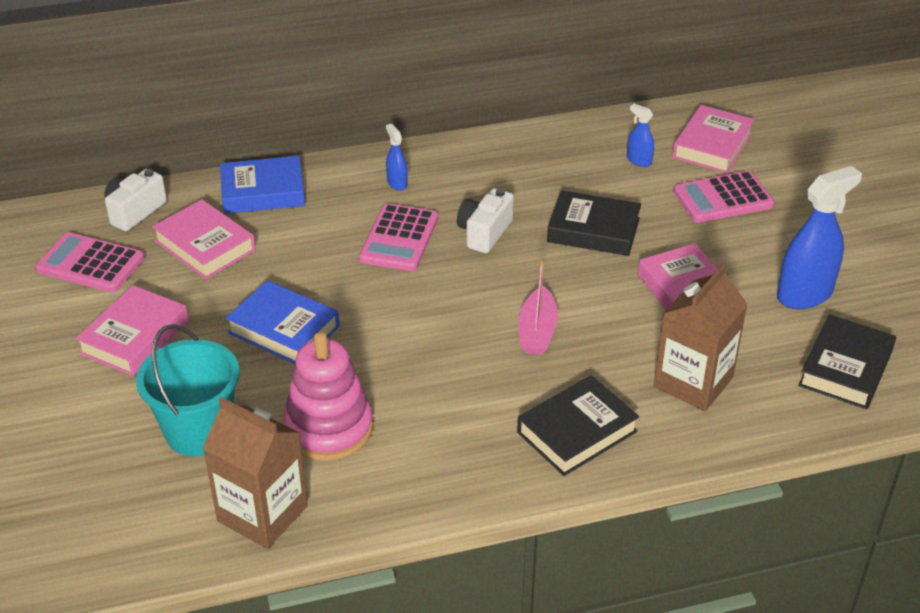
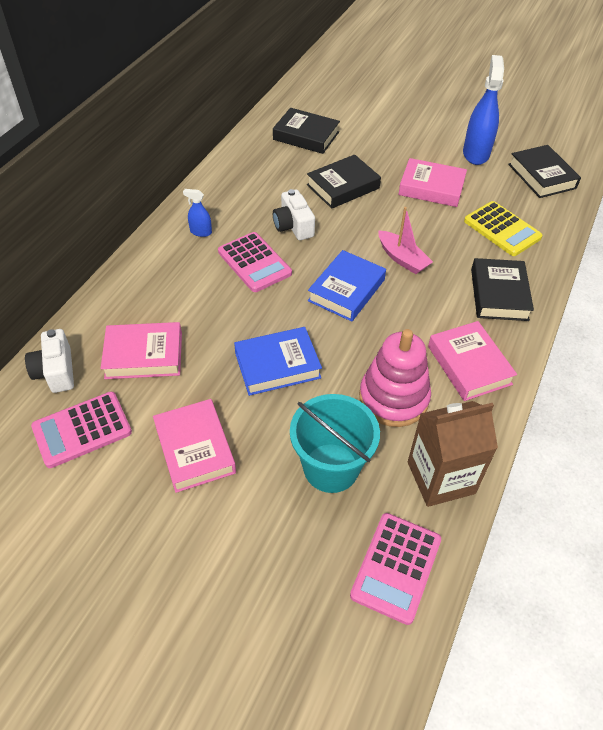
camera: 50 degrees left, 10 degrees up
(263, 192) = (126, 294): blue book -> blue book (346, 290)
(639, 160) = (306, 136): blue spray bottle -> black book
(693, 382) = (502, 229): brown carton -> yellow calculator
(712, 145) = (327, 106): pink book -> pink book (469, 365)
(723, 198) = (373, 130): pink calculator -> pink calculator (396, 567)

